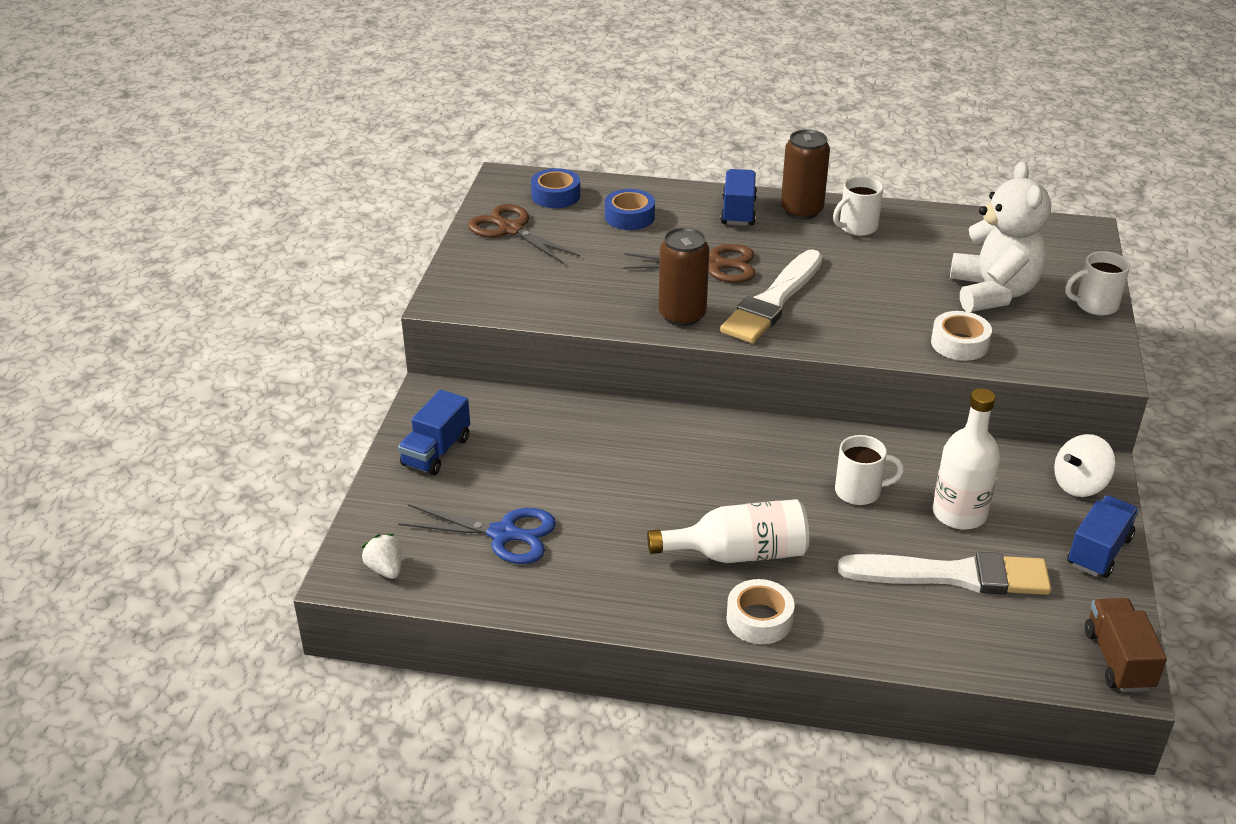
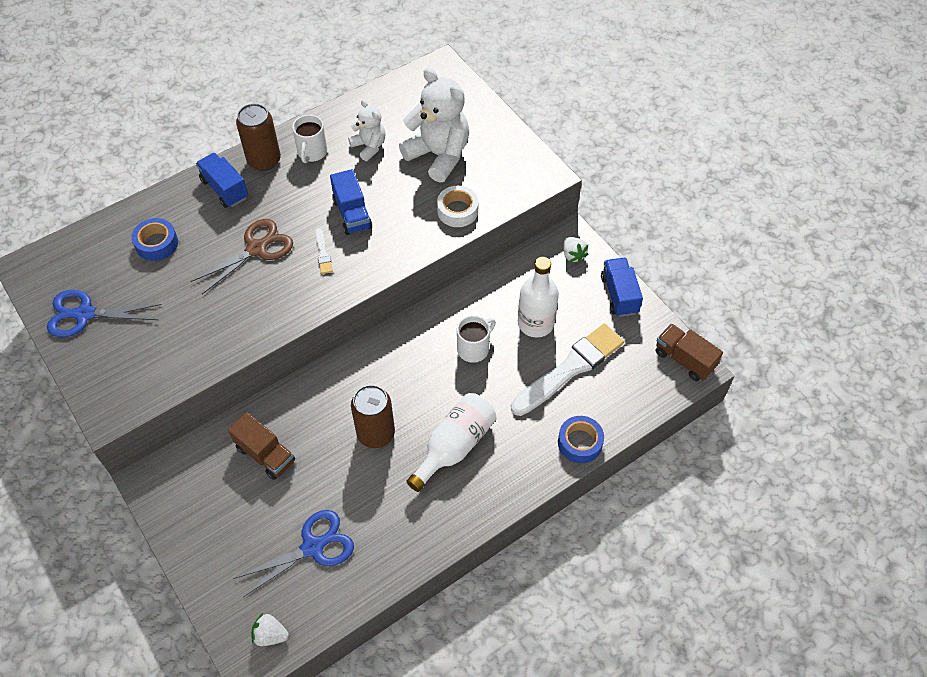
camera: 45 degrees left, 20 degrees up
(436, 452) = (204, 522): blue truck -> blue truck (352, 214)
(511, 230) = (85, 314): brown scissors -> blue scissors
(549, 440) = (265, 454): none -> brown truck
(556, 195) = (83, 259): blue tape -> blue tape (580, 442)
(682, 315) = (280, 307): brown can -> brown can (376, 433)
(759, 619) = (507, 481): white tape -> none
(773, 301) = (323, 254): white brush -> white brush, size x0.41
(923, 251) = (369, 146): none -> white teddy bear
(1079, 485) = (573, 255): white spinning top -> white strawberry
(1095, 305) = (499, 127): white mug -> none

